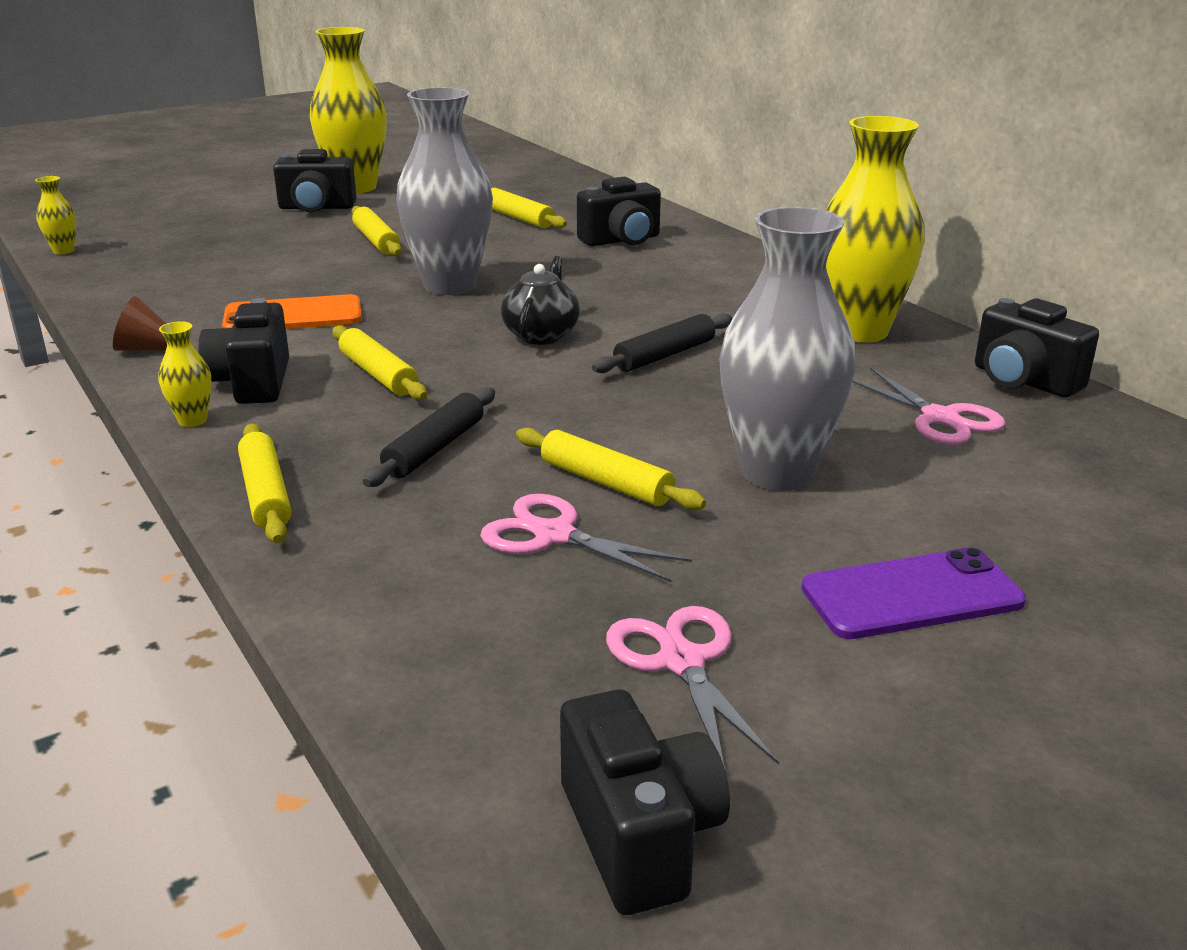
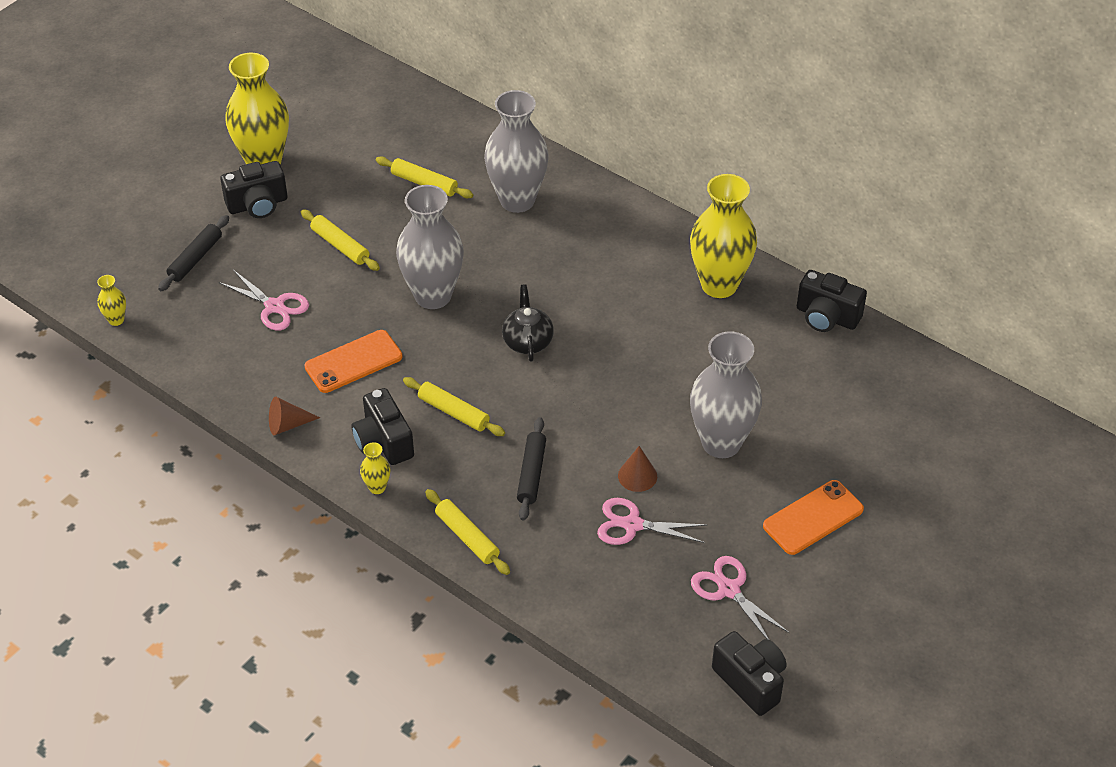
camera: 20 degrees left, 20 degrees up
(606, 482) = (637, 476): yellow rolling pin -> brown cone
(621, 240) = (517, 200): black camera -> grey vase
(664, 355) = (613, 344): black rolling pin -> black rolling pin (195, 258)
(911, 595) = (813, 517): purple phone -> orange phone
(940, 418) = (790, 368): pink scissors -> pink scissors (274, 306)

